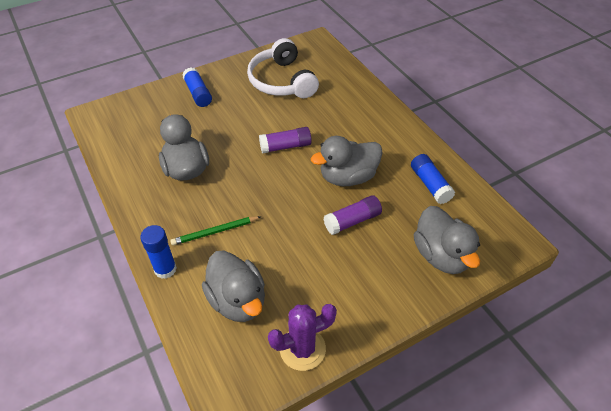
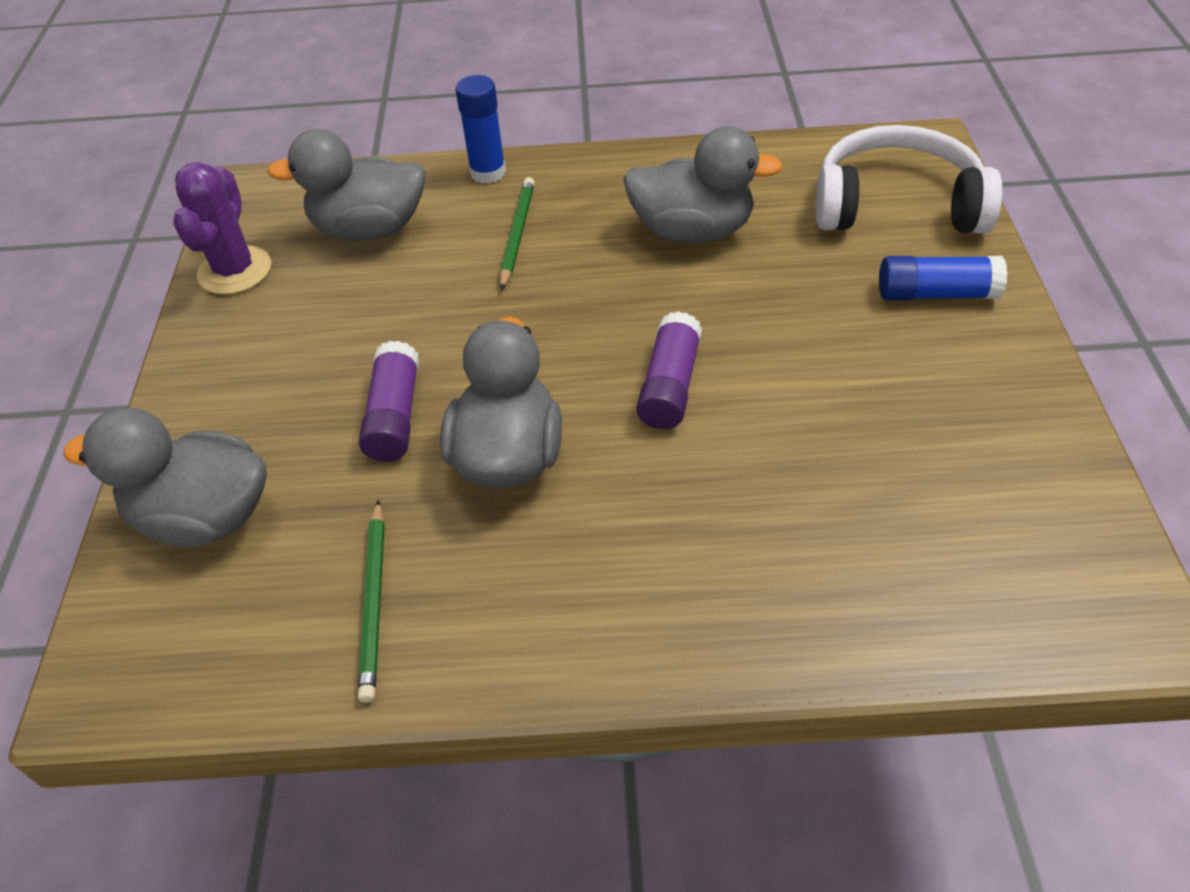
camera: 120 degrees right, 0 degrees up
(281, 81) = (928, 457): white headphones -> white headphones (896, 205)
(430, 184) = (375, 601): blue glue stick -> green pencil

